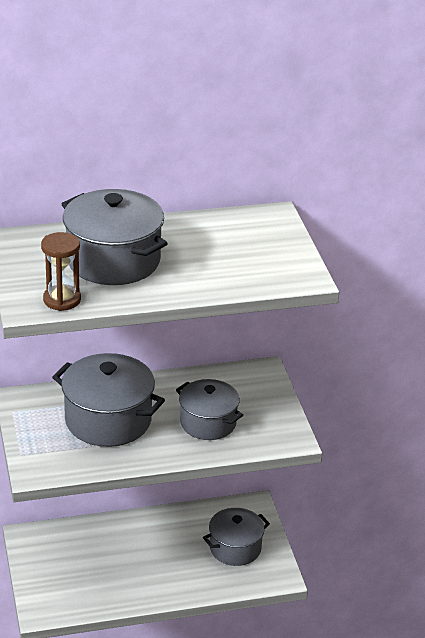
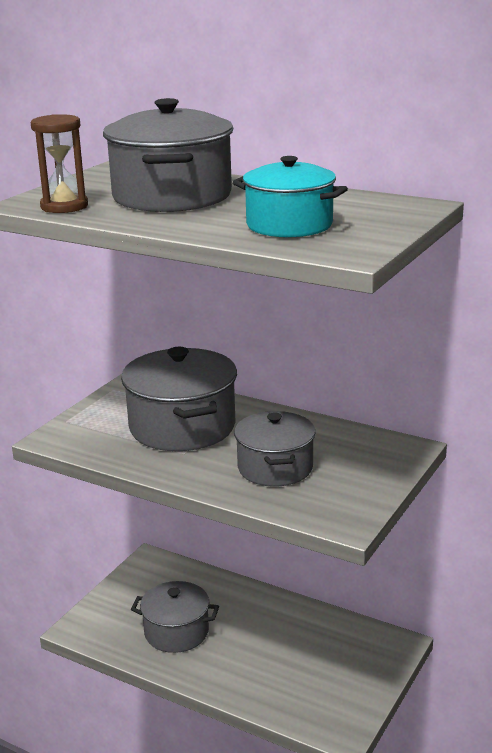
camera: 45 degrees right, 10 degrees down
(235, 264) = (289, 225): none -> turquoise pot
(235, 548) = (327, 674): grey pot -> grey pot (176, 632)

